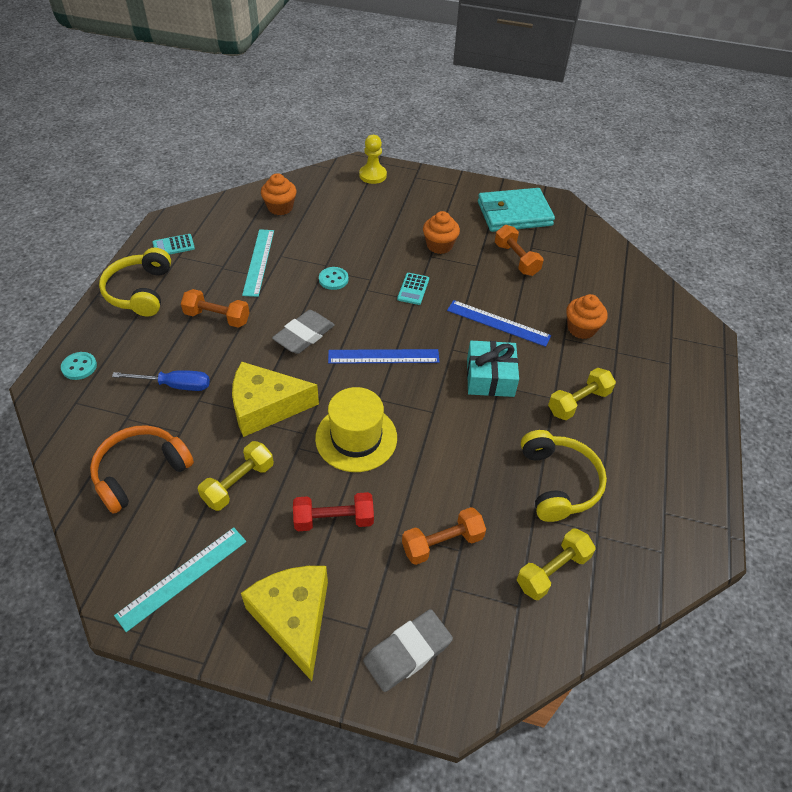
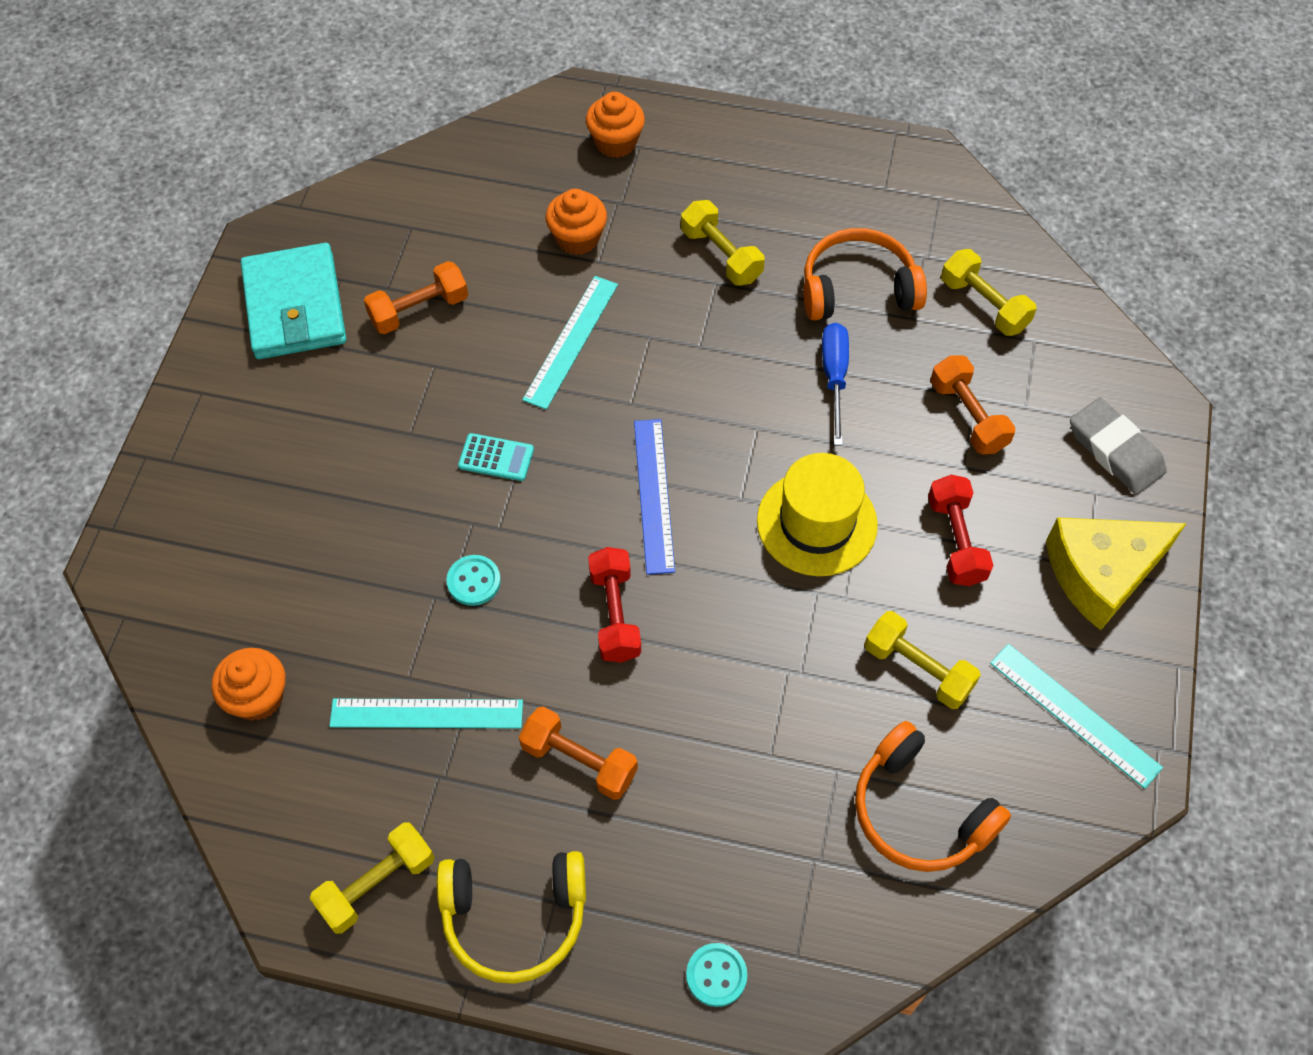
camera: 90 degrees left, 10 degrees up
(173, 246) = (377, 884): turquoise calculator -> yellow dumbbell
(175, 385) = (743, 799): blue screwdriver -> blue screwdriver (834, 377)
(217, 317) = (579, 761): orange dumbbell -> orange dumbbell turned 75 degrees counterclockwise
(266, 407) = (774, 652): yellow cheese -> none
(304, 335) = (615, 614): grey eraser -> red dumbbell
(373, 175) = (158, 536): yellow pawn -> none
(439, 245) = (381, 420): orange cupcake -> orange cupcake (615, 142)
(490, 377) = (684, 356): turquoise gift -> none
(498, 323) = (571, 341): blue ruler -> turquoise ruler
(558, 482) = (857, 288): yellow headphones -> orange headphones

